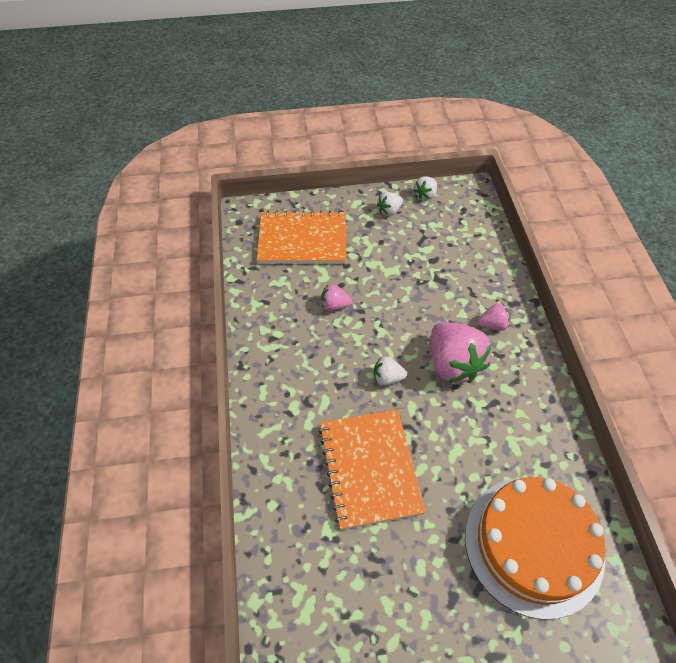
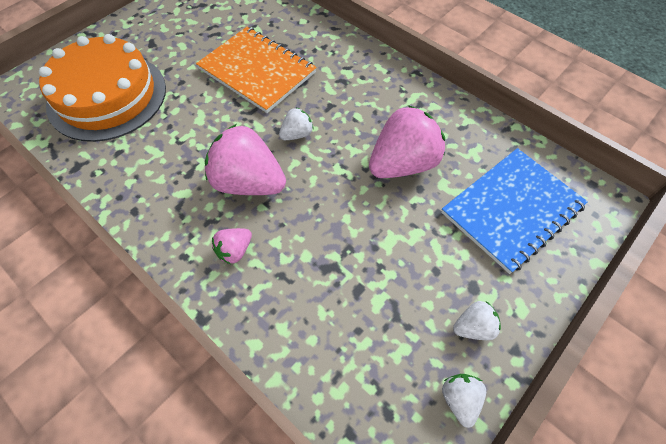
camera: 140 degrees right, 5 degrees up
(302, 240) = (511, 209): orange notebook -> blue notebook
(335, 305) = (402, 164): pink strawberry -> pink strawberry, size x2.07
(389, 211) = (473, 327): white strawberry -> white strawberry turned 60 degrees clockwise

